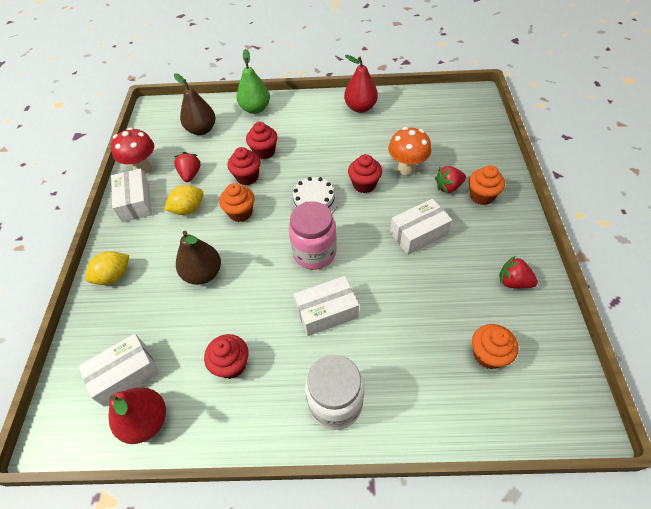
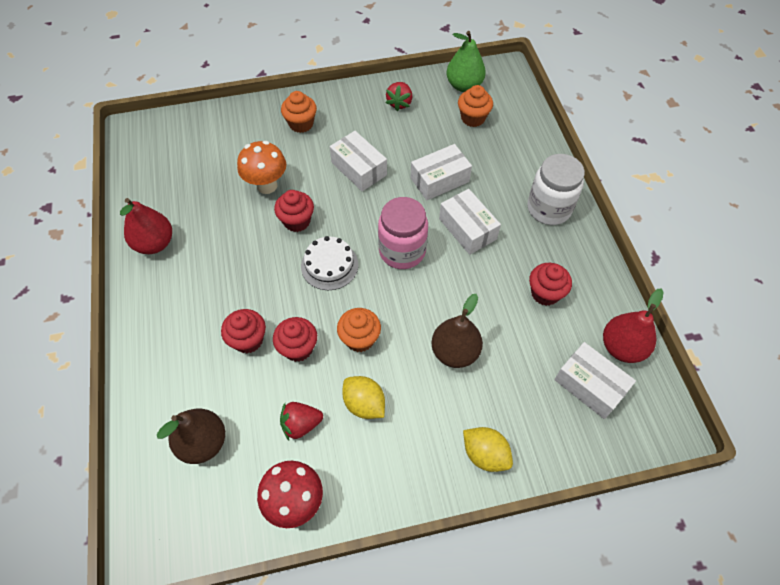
camera: 105 degrees left, 5 degrees up
(135, 202) = (363, 482): white box -> white box (439, 180)
(255, 109) = (152, 377): green pear -> green pear (464, 85)
(448, 187) = (292, 149): red strawberry -> none

